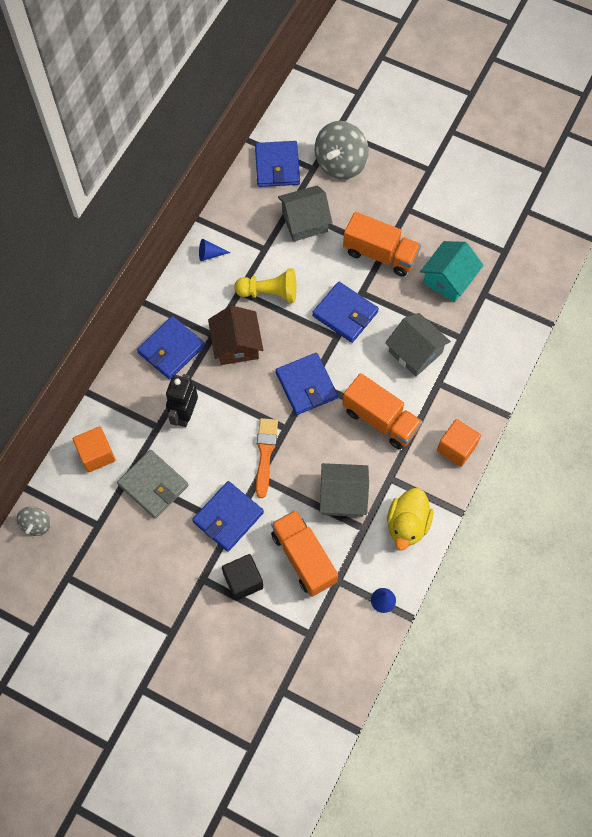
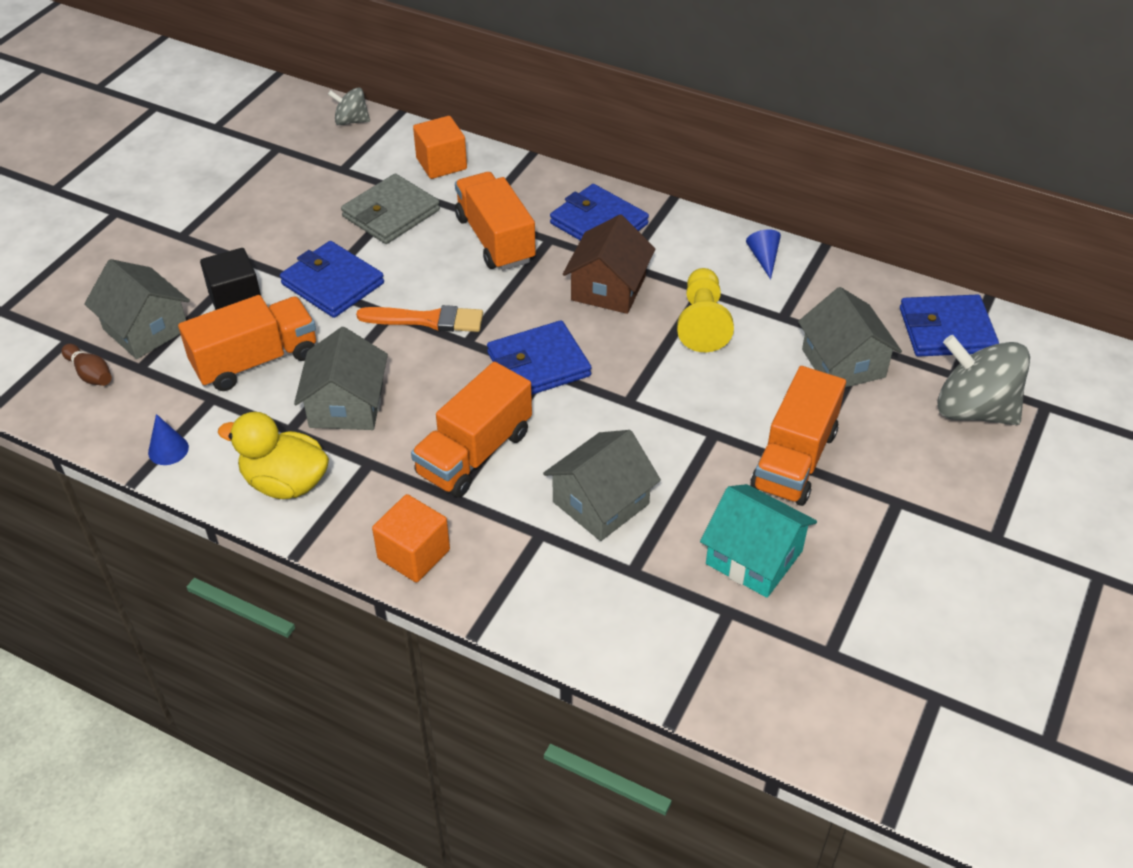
camera: 90 degrees right, 20 degrees down
(185, 414) = (495, 239): black robot -> orange truck
(236, 344) = (608, 288): brown house -> brown house turned 60 degrees counterclockwise
(272, 637) = (146, 329): none -> grey house
(316, 666) = (90, 374): none -> brown bowling pin
(345, 314) = (670, 412): blue wallet -> none

